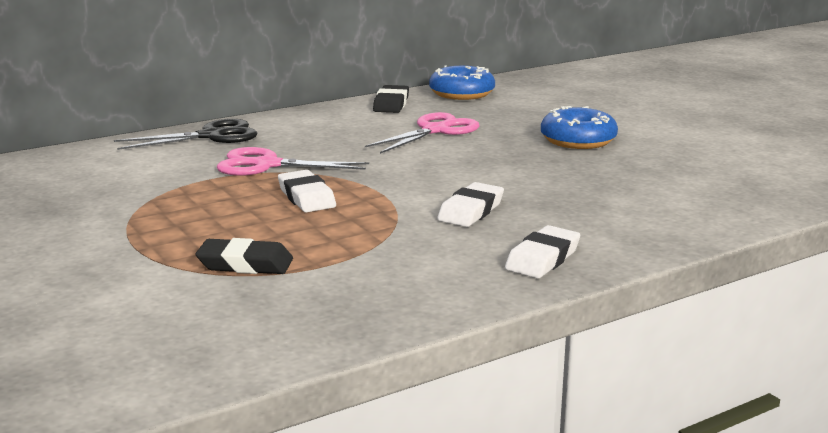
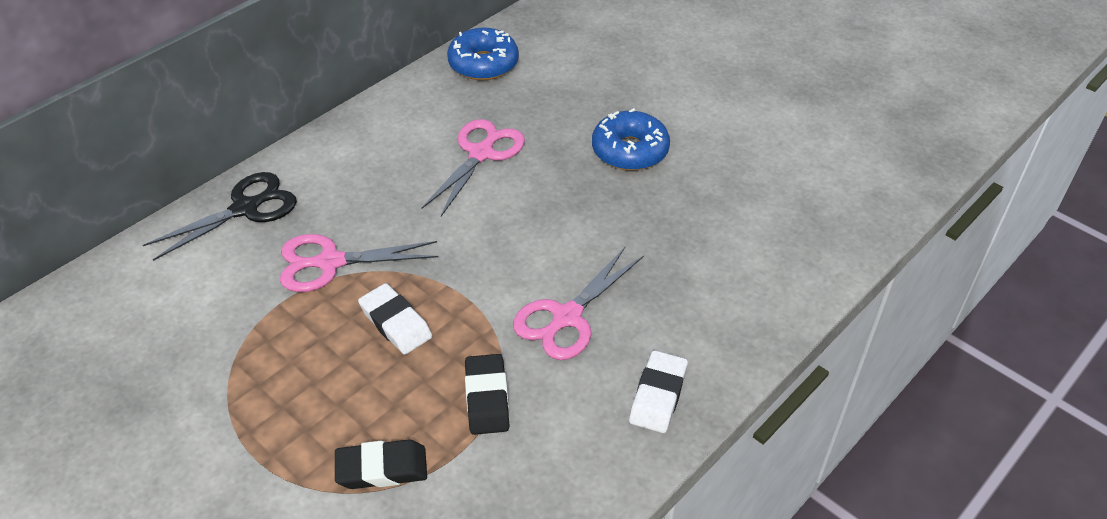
camera: 15 degrees left, 25 degrees up
(391, 104) = (416, 100): black eraser -> black eraser (487, 398)
(471, 211) = (566, 317): white eraser -> pink scissors

